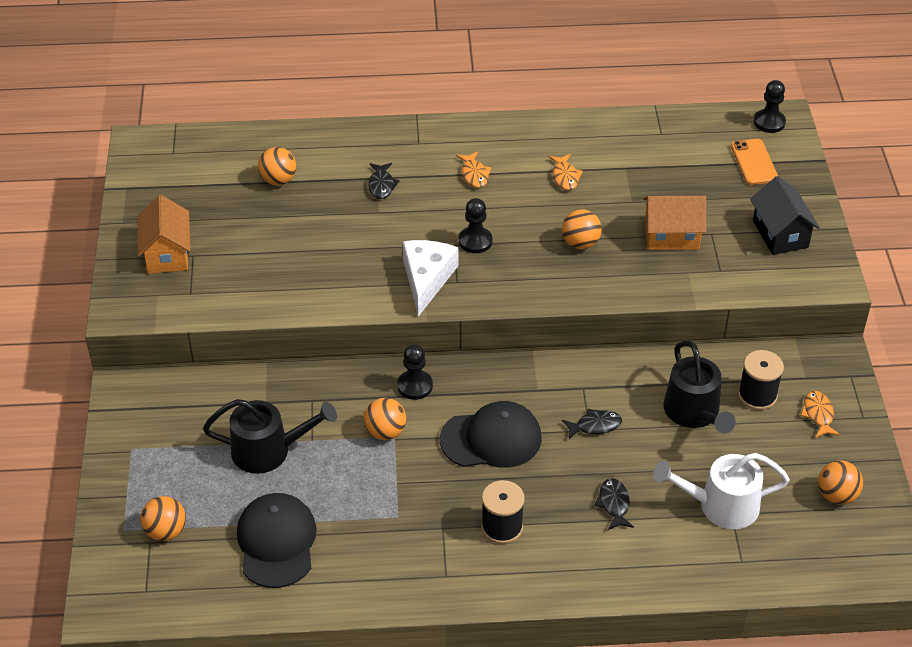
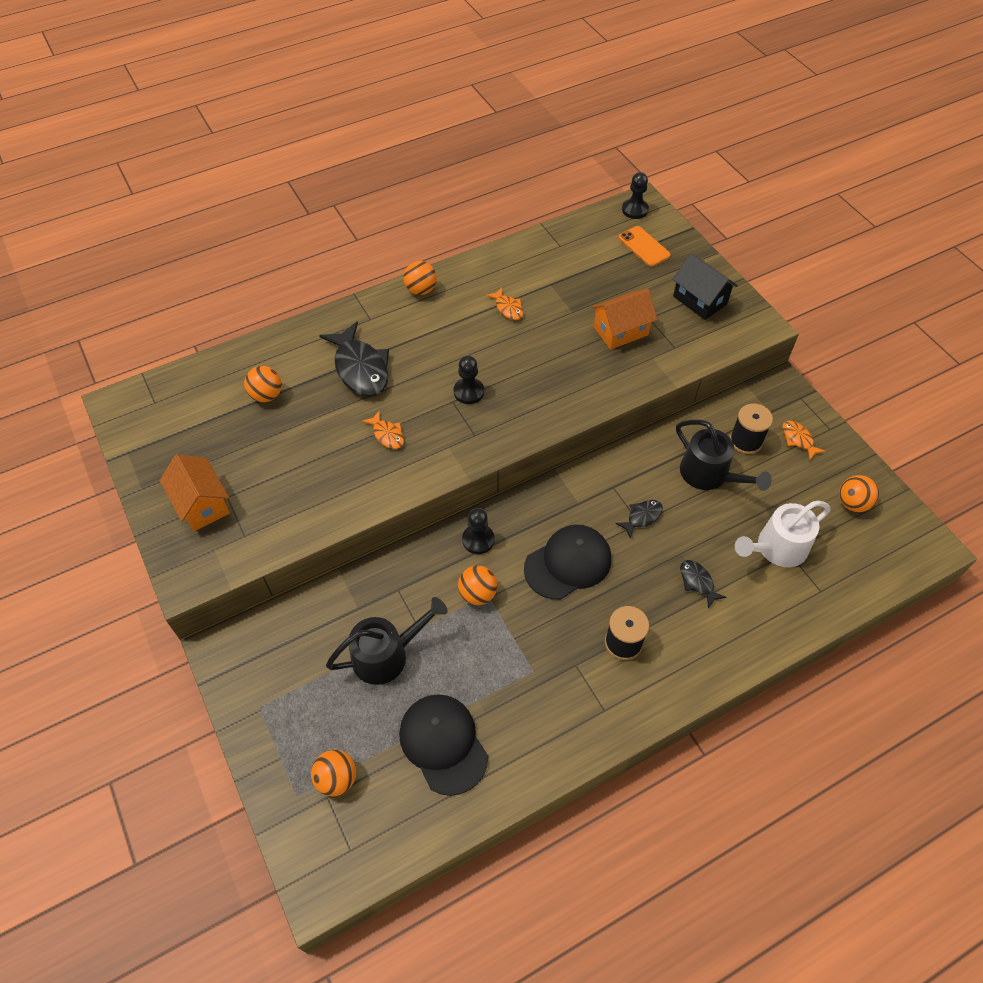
camera: 25 degrees left, 10 degrees up
(381, 185) = (360, 368): black fish -> black fish, size x2.02
(427, 279) = (448, 441): white cheese -> none
(474, 174) = (433, 331): orange fish -> orange fish (387, 435)
(580, 243) = (554, 363): orange ball -> orange ball (421, 290)

